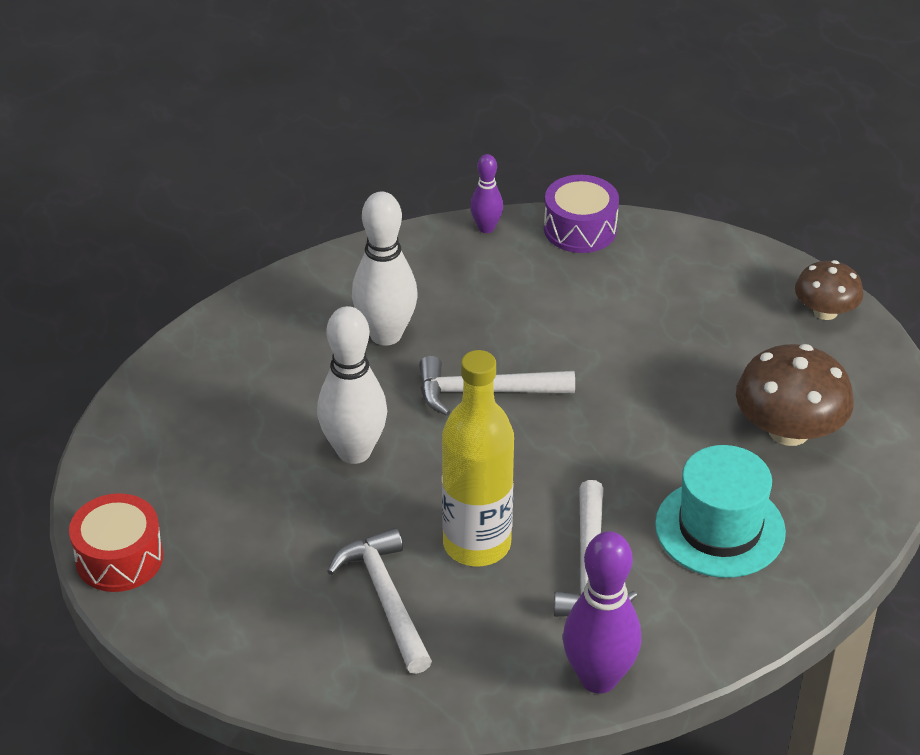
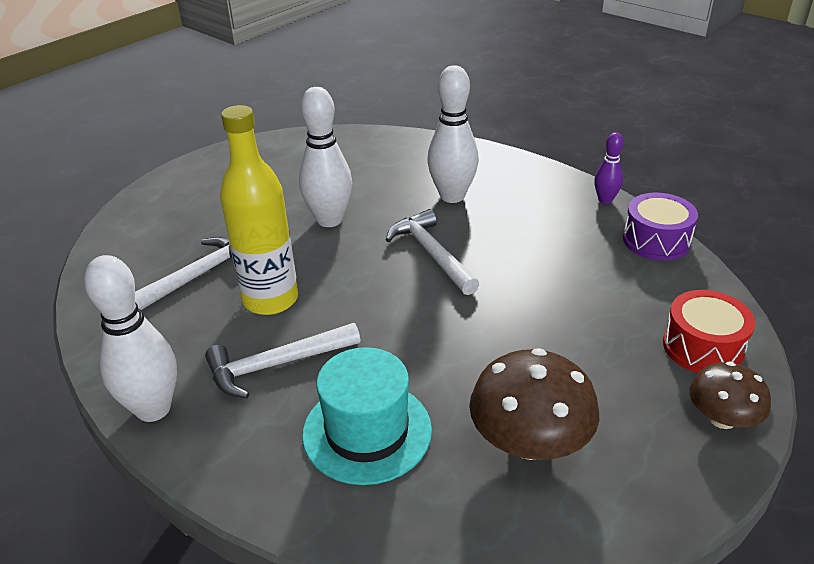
camera: 65 degrees right, 5 degrees down
(119, 558) = (187, 172): red drum -> red drum (702, 347)
(598, 678) = (153, 409): purple bowling pin -> white bowling pin

